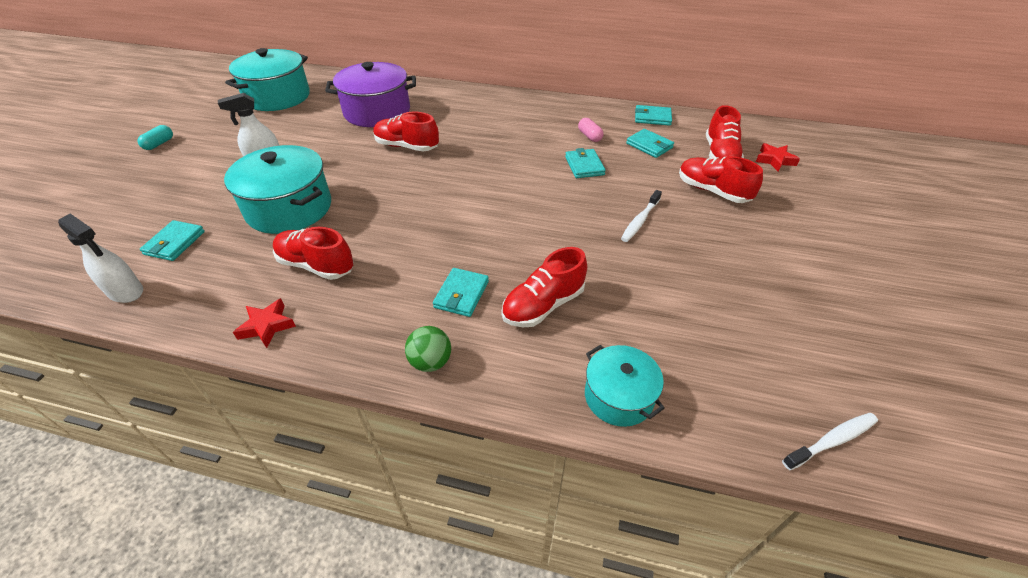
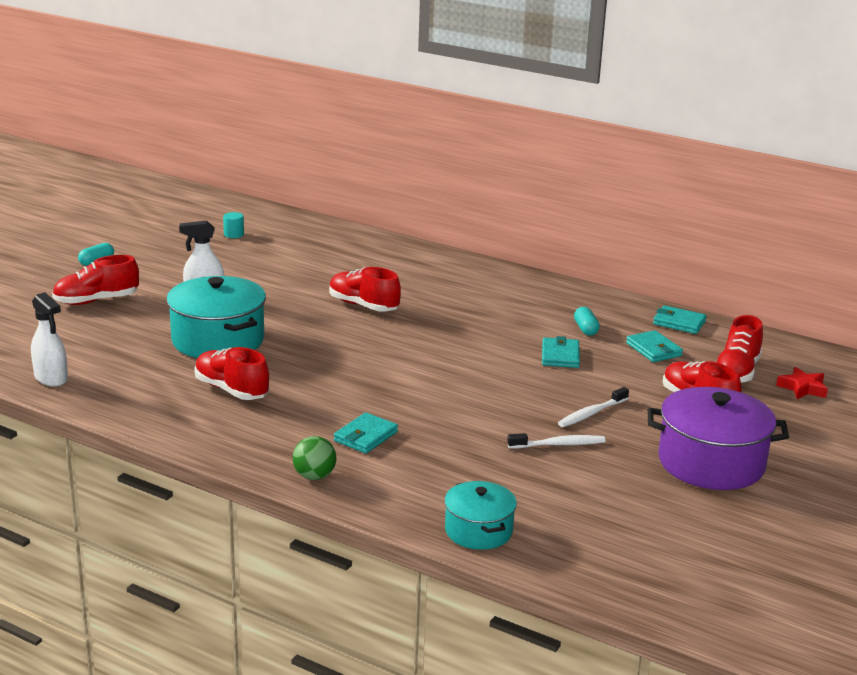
camera: 15 degrees right, 20 degrees down
(175, 243) = (100, 349): turquoise wallet -> none
(267, 326) = (173, 425): red star -> none
(277, 97) = (233, 234): turquoise pot -> turquoise cylinder
(377, 112) = (343, 266): purple pot -> purple pot (711, 463)
(543, 305) = (443, 459): red shoe -> red shoe (96, 301)
(589, 136) = (585, 329): pink capsule -> turquoise capsule
(832, 440) = (663, 596): white toothbrush -> white toothbrush (559, 444)

